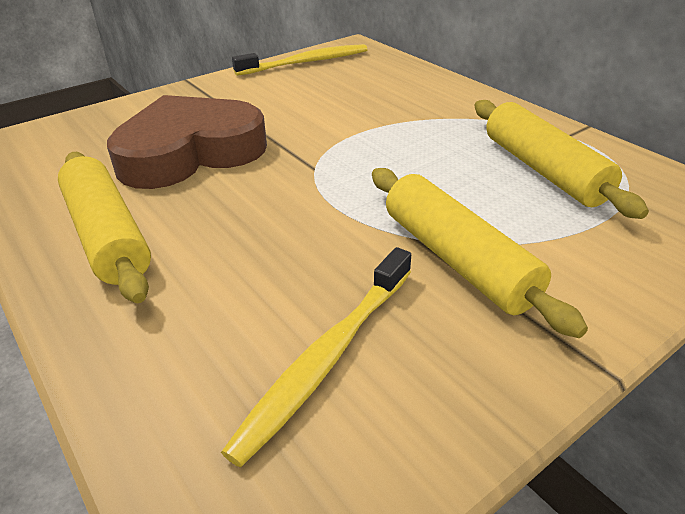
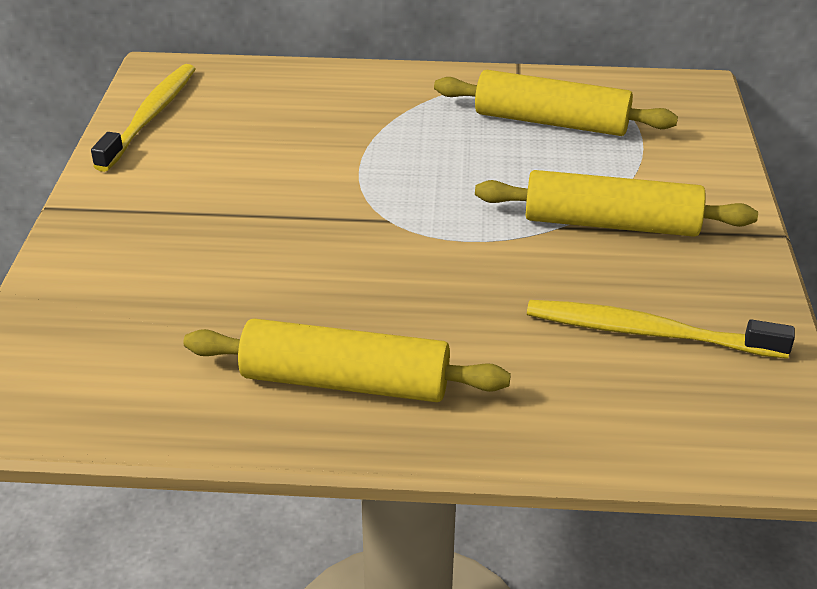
camera: 50 degrees left, 0 degrees up
(190, 152) = (248, 275): brown heart -> none
(327, 357) = (649, 333): yellow toothbrush -> yellow toothbrush turned 120 degrees clockwise

